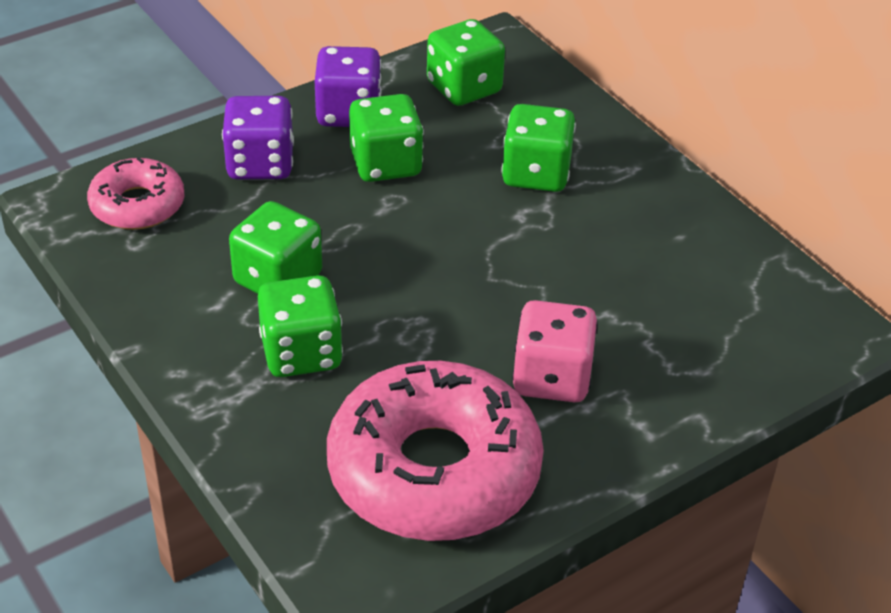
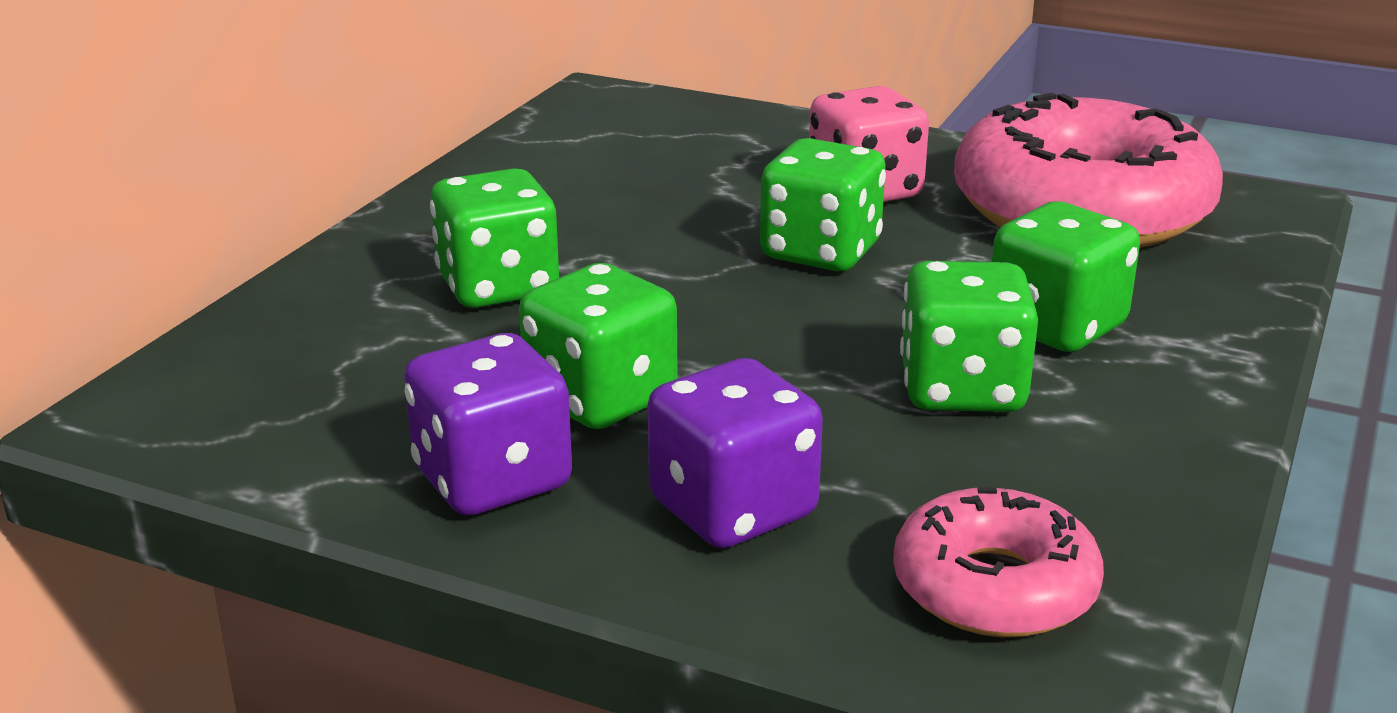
camera: 120 degrees left, 15 degrees down
(464, 88) = (314, 400): green dice -> green dice (820, 252)

